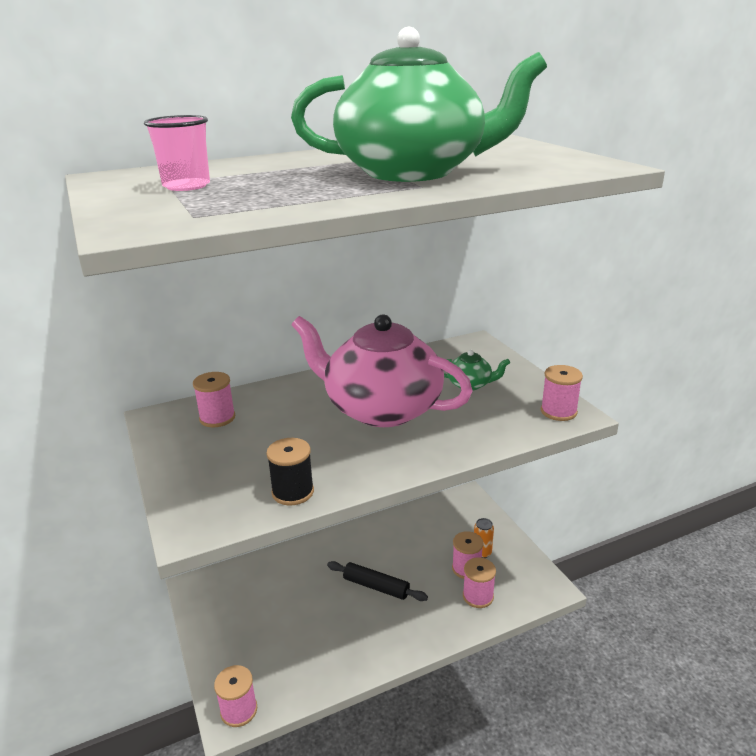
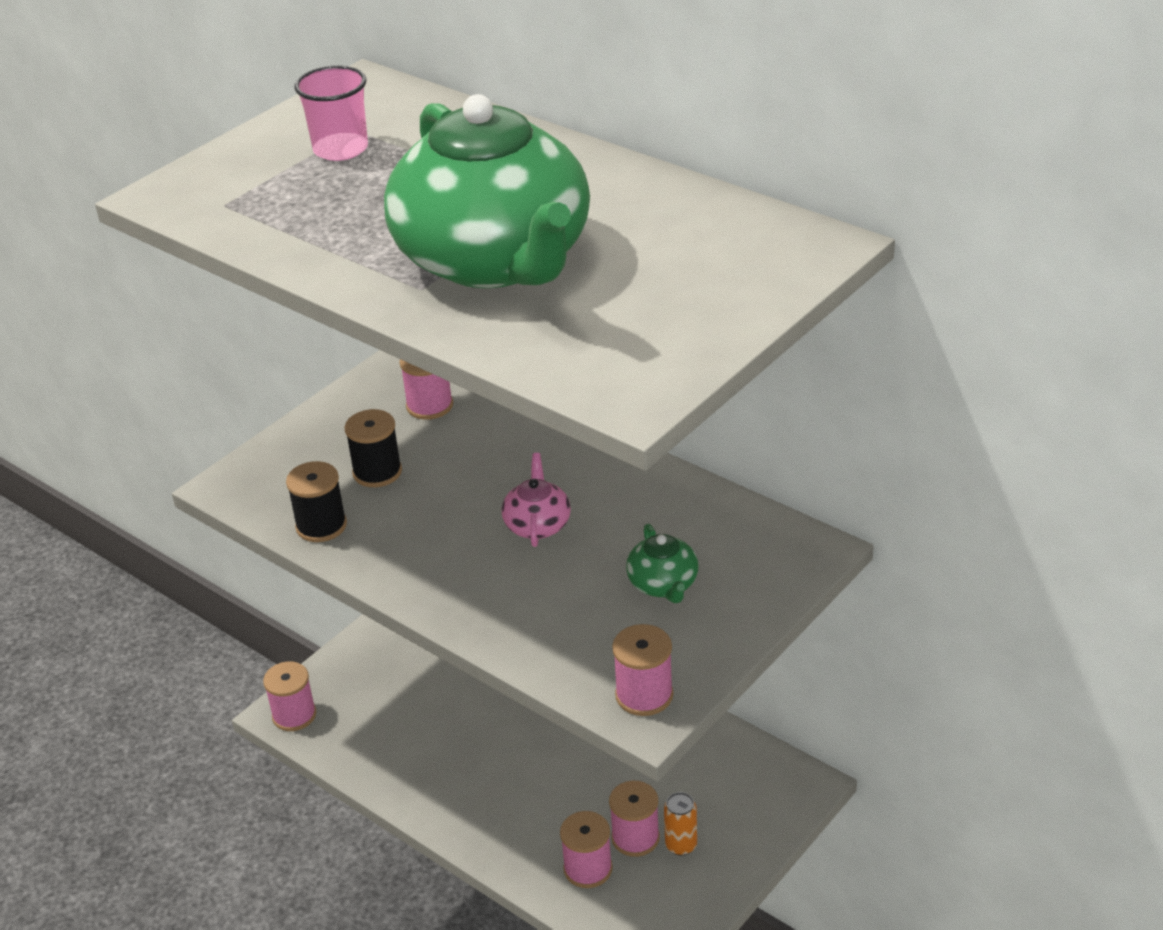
camera: 65 degrees right, 10 degrees up
(261, 454) = (377, 472): none -> black spool
(376, 586) = (539, 753): black rolling pin -> none
(381, 409) = (537, 525): pink teapot -> pink teapot, size x0.40

